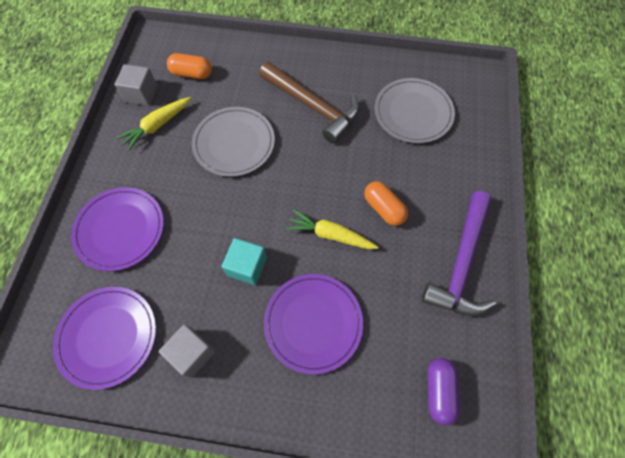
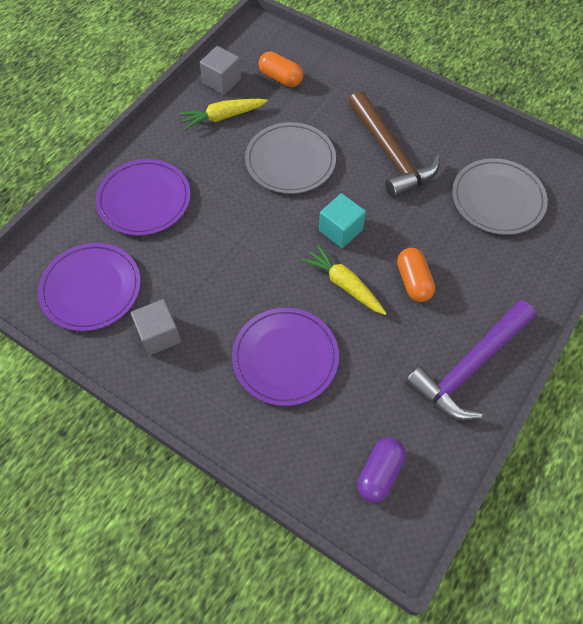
camera: 25 degrees right, 5 degrees down
(247, 267) = (246, 280): turquoise cube -> turquoise cube (340, 230)

